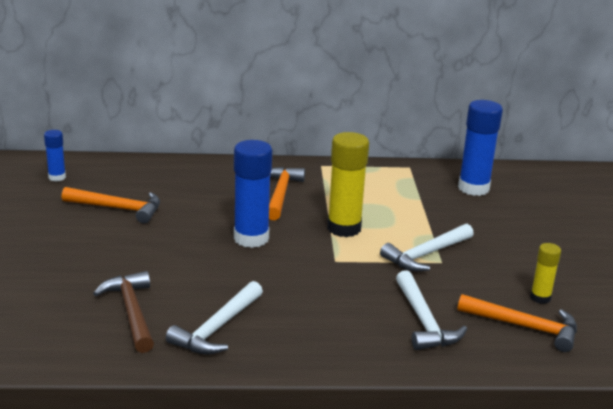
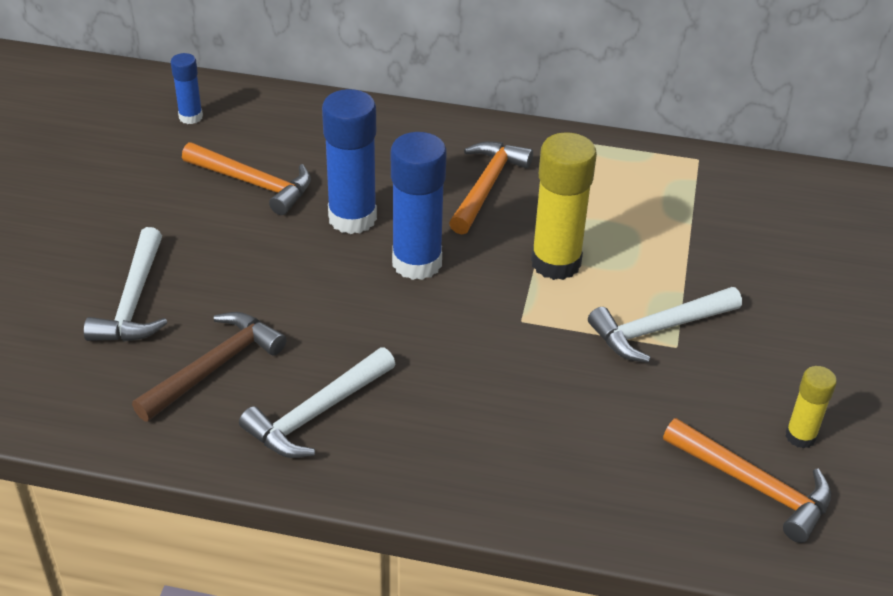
camera: 15 degrees right, 15 degrees up
(131, 312) = (214, 367): brown hammer -> brown hammer turned 45 degrees clockwise
(424, 321) = (608, 449): white hammer -> white hammer (134, 301)
(473, 188) = (781, 213): blue glue stick -> blue glue stick (352, 218)

